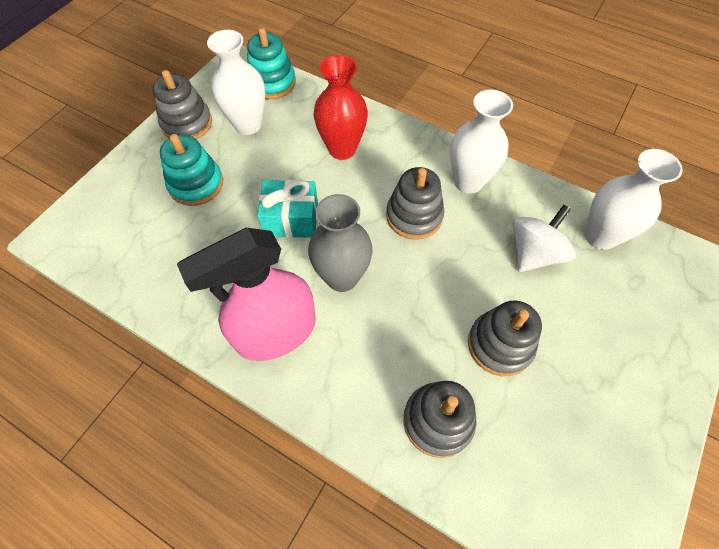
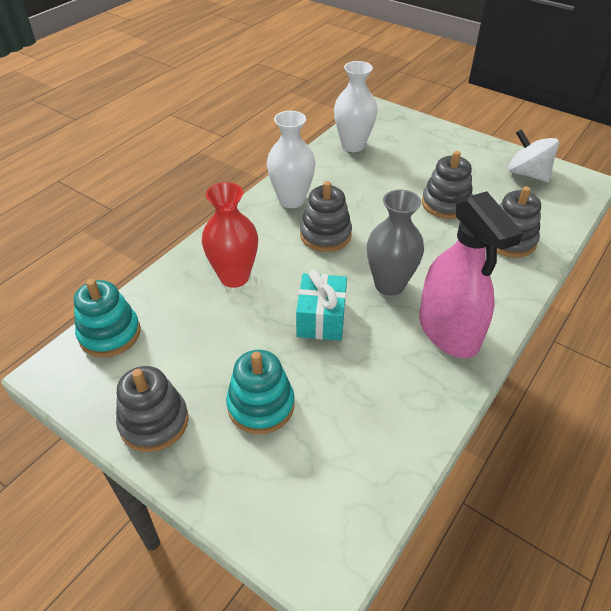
camera: 85 degrees left, 15 degrees down
(248, 125) = (175, 356): white vase -> none
(533, 253) = (367, 177): white spinning top -> white spinning top (527, 174)

